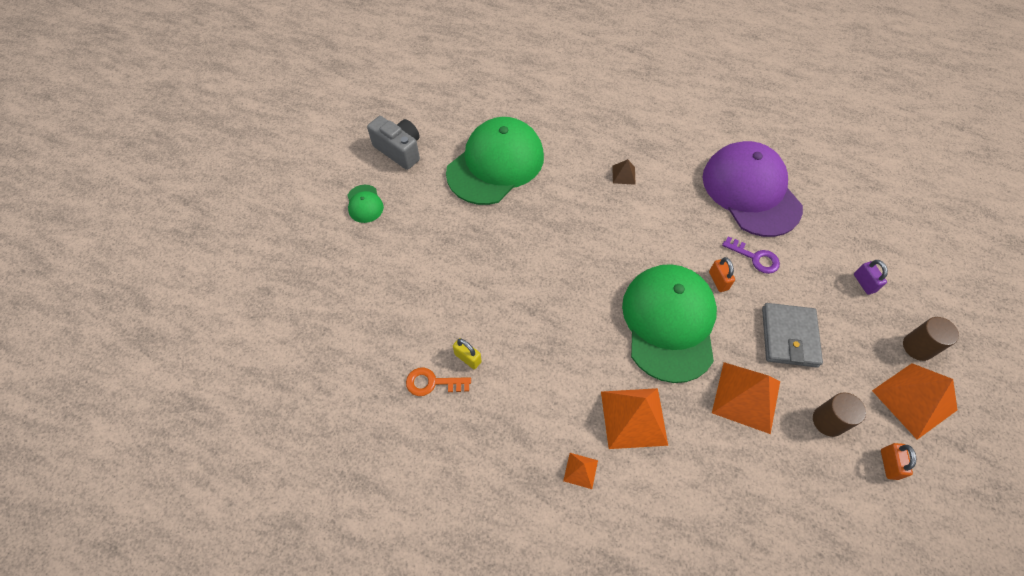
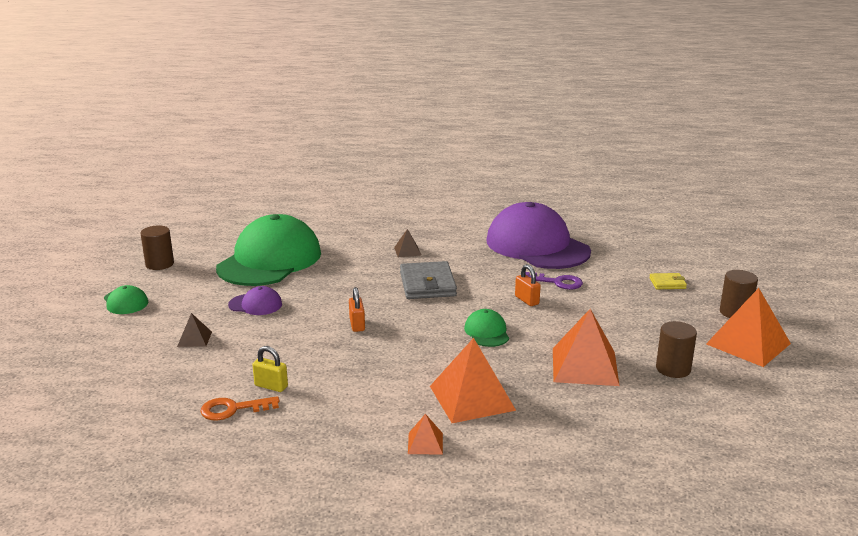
camera: 15 degrees left, 35 degrees down
(399, 150) = (159, 264): grey camera -> brown cylinder
(415, 274) = (194, 339): none -> brown pyramid
(472, 233) = (255, 304): none -> purple cap
(669, 323) = (487, 332): green cap -> green cap, size x0.42
(789, 337) = (611, 324): grey wallet -> grey wallet (427, 284)
(864, 283) = (667, 283): purple padlock -> yellow wallet
(889, 464) = (745, 386): orange padlock -> orange padlock (357, 325)

